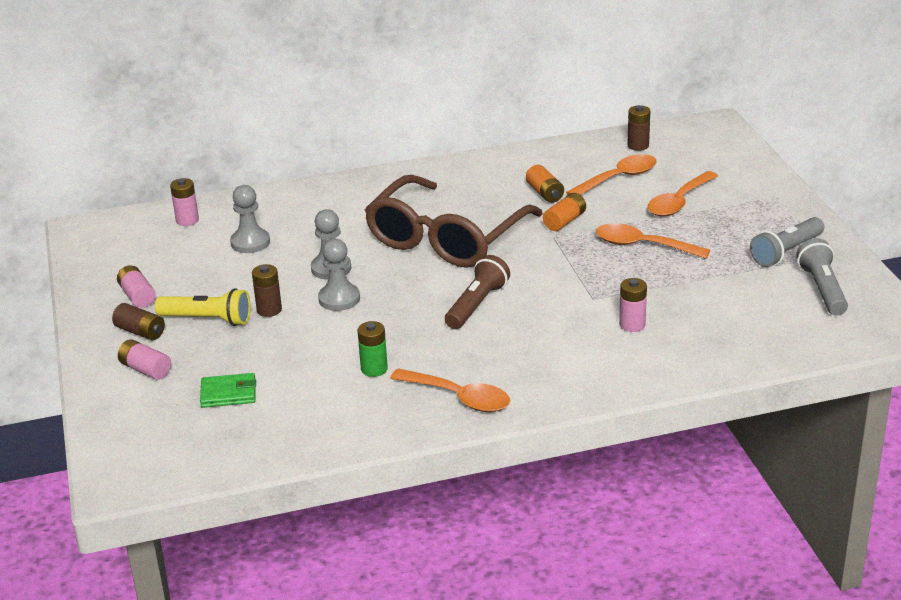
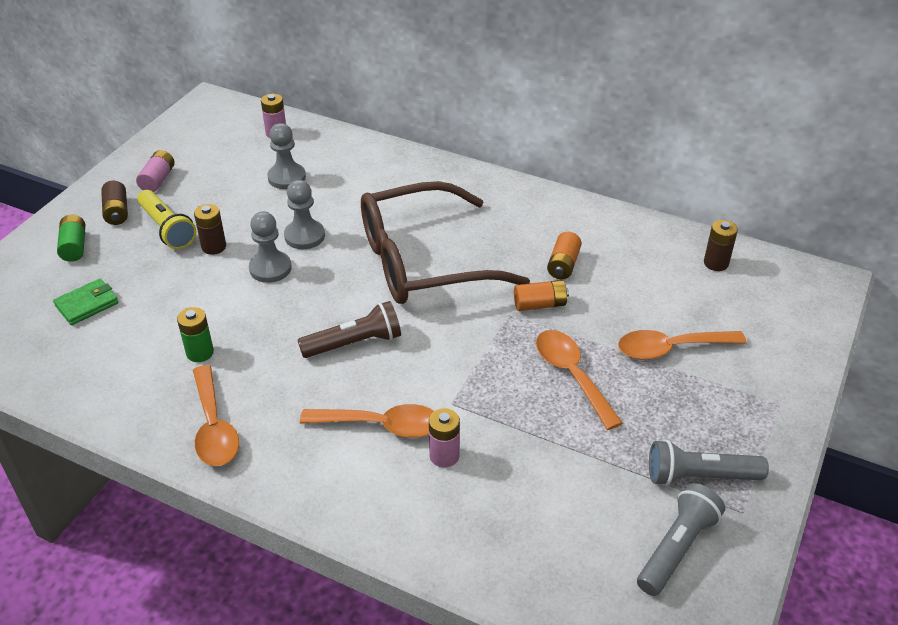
camera: 40 degrees right, 10 degrees up
(145, 369) = (74, 246): pink battery -> green battery
(228, 393) = (87, 304): green wallet -> green wallet turned 75 degrees counterclockwise
(618, 178) = (649, 288): orange spoon -> orange spoon (381, 425)

